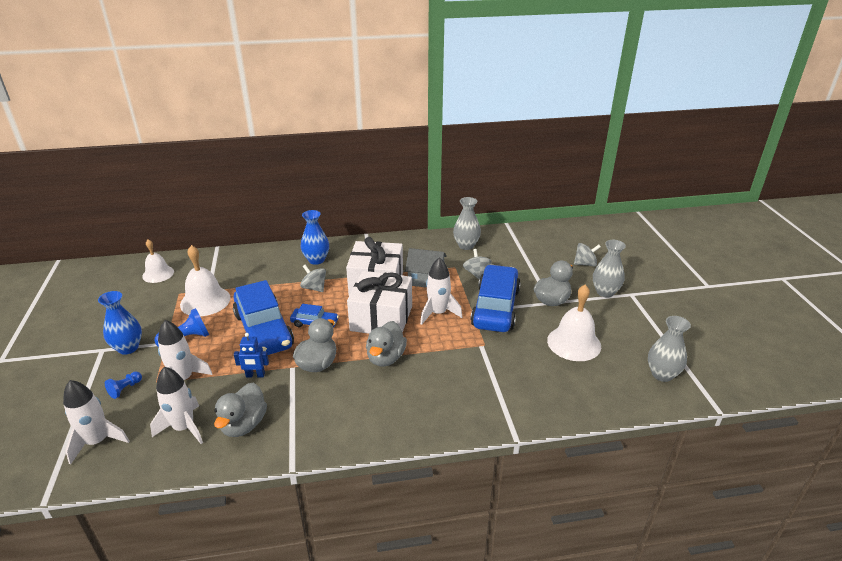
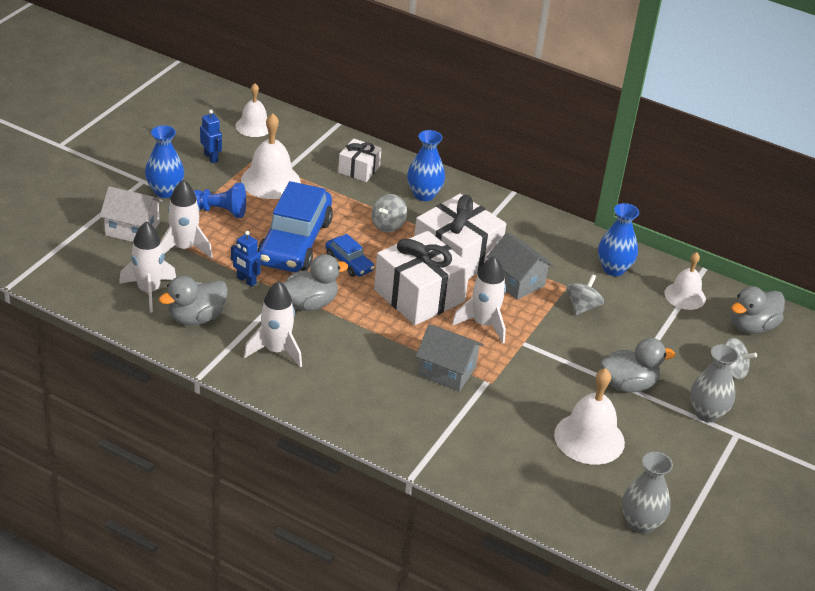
camera: 35 degrees right, 5 degrees up
(97, 441) = (78, 262): white rocket -> white rocket (276, 351)
(125, 389) = (132, 229): blue pawn -> white house
(144, 308) = (211, 157): none -> blue robot
(259, 265) = (359, 169): none -> white gift
(314, 288) = (388, 225): grey spinning top -> grey spinning top turned 135 degrees counterclockwise
(386, 358) = (378, 335): grey duck -> grey duck (752, 326)
(452, 354) = (447, 371): none -> grey house
(466, 245) = (613, 269): grey vase -> blue vase
(495, 308) = (553, 355): blue car -> none
(515, 240) = (685, 296): none -> white bell

